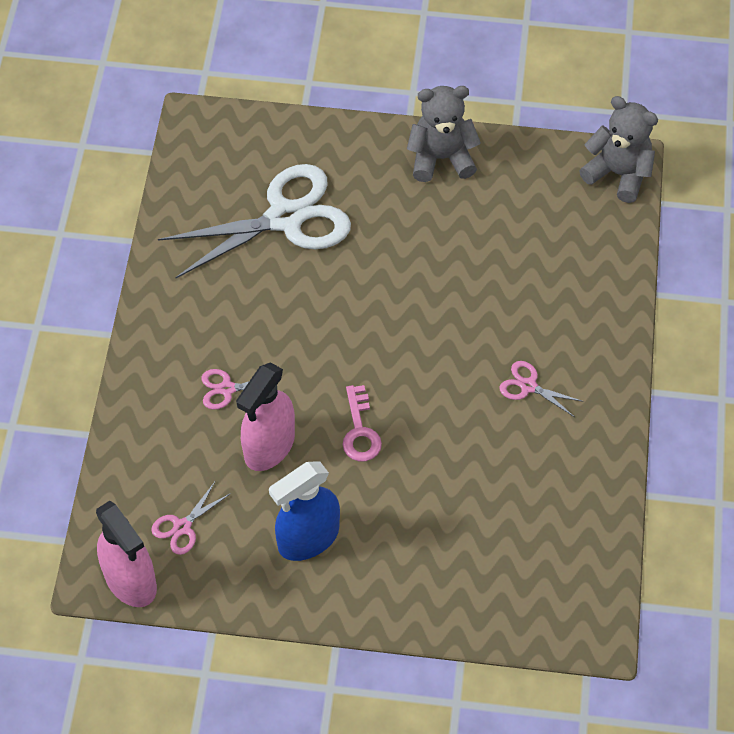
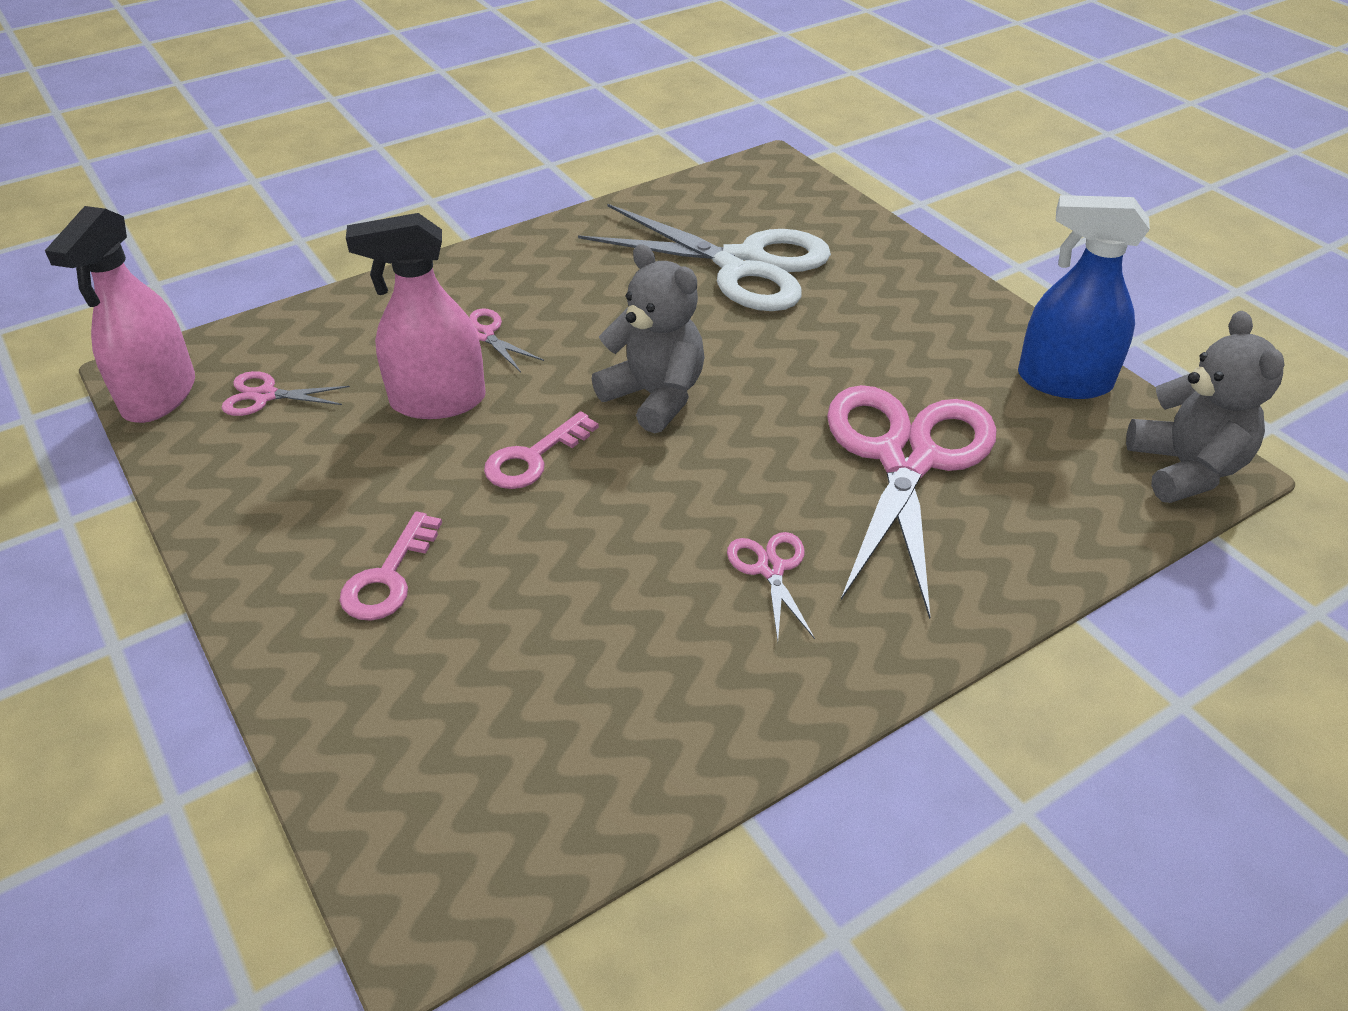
camera: 50 degrees right, 15 degrees down
(308, 538) = (334, 498): blue spray bottle -> blue spray bottle (1063, 381)
(391, 545) = (388, 576): none -> pink key
(441, 158) = (973, 323): grey teddy bear -> grey teddy bear (655, 396)
(509, 275) = (906, 458): none -> pink scissors

